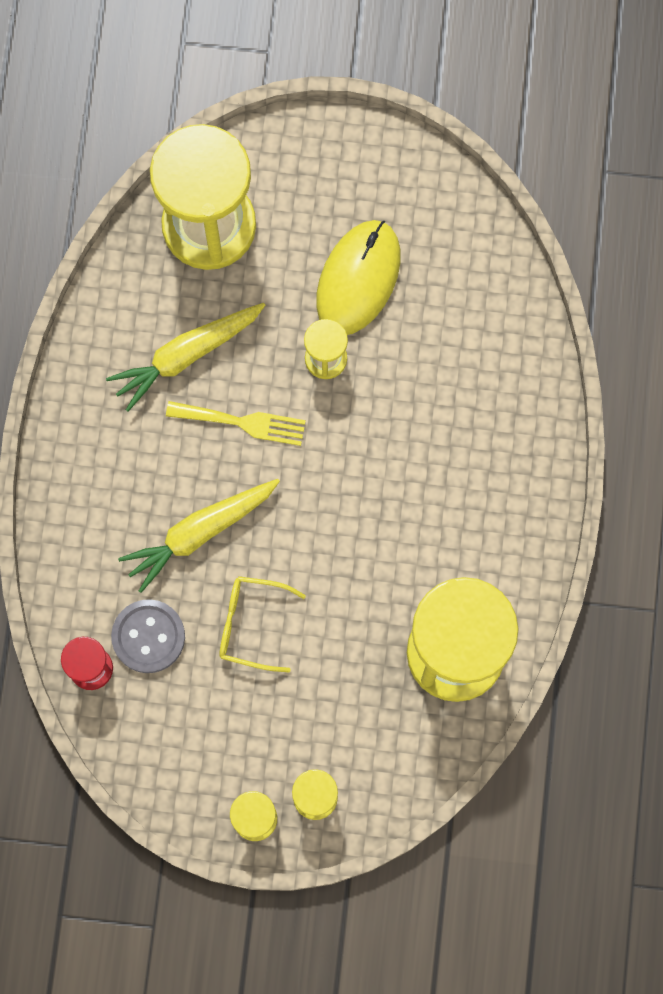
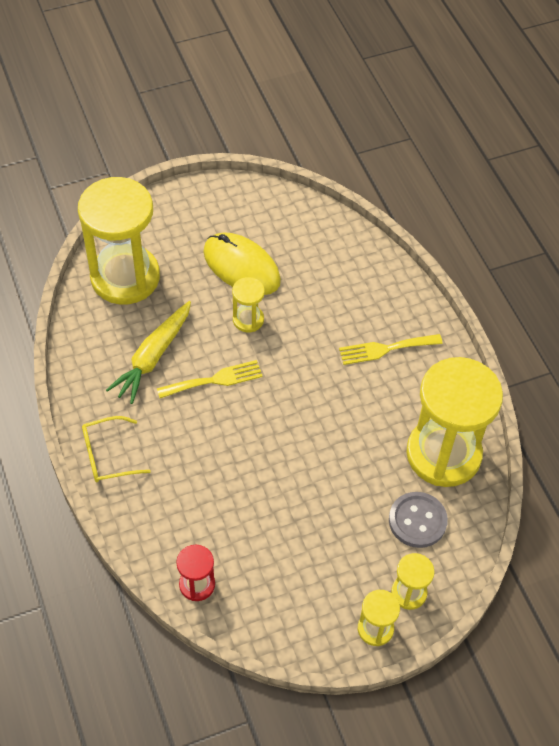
camera: 30 degrees left, 20 degrees down
(148, 636) = (227, 543): grey button -> grey button (417, 521)
(200, 533) = (225, 460): yellow carrot -> none
(251, 624) = (295, 501): yellow glasses -> yellow glasses (107, 455)
(358, 279) = (241, 267): yellow mouse -> yellow mouse turned 45 degrees counterclockwise
(469, 481) = (385, 349): none -> yellow fork

